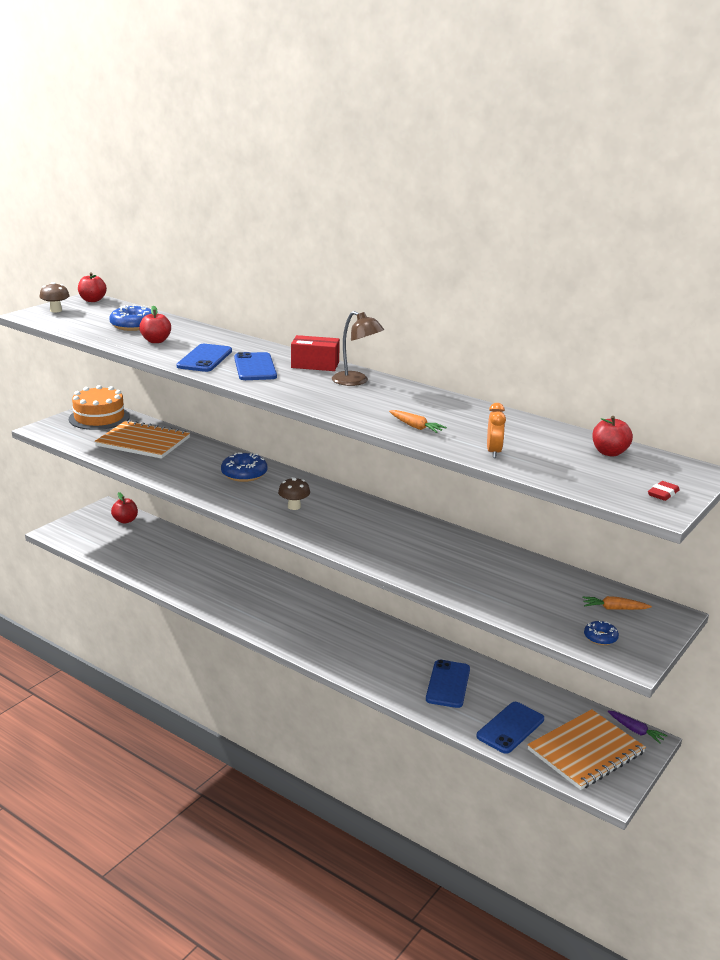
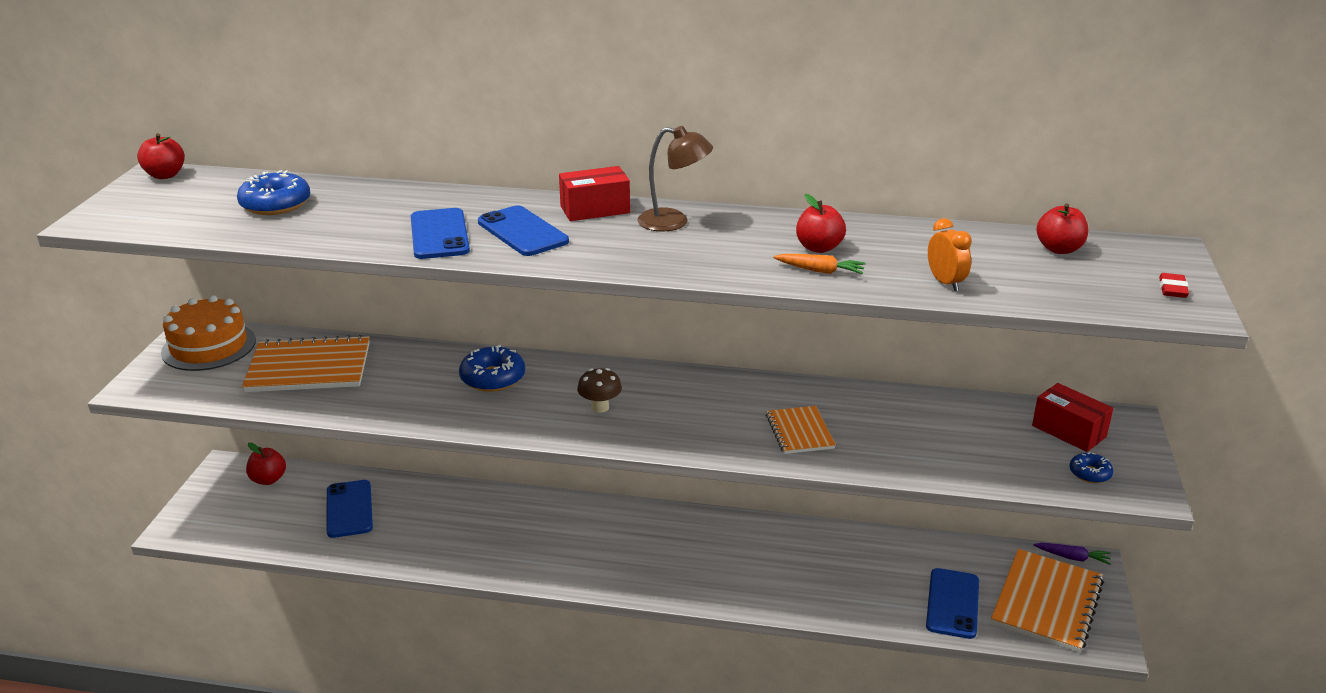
camera: 25 degrees left, 5 degrees up
(56, 310) = (126, 204): brown mushroom -> none
(156, 341) = (338, 222): red apple -> red apple (819, 248)
(411, 555) = (799, 432): none -> orange notebook
(448, 684) = (846, 573): blue phone -> blue phone (349, 509)
(614, 609) = (1068, 431): orange carrot -> red box

